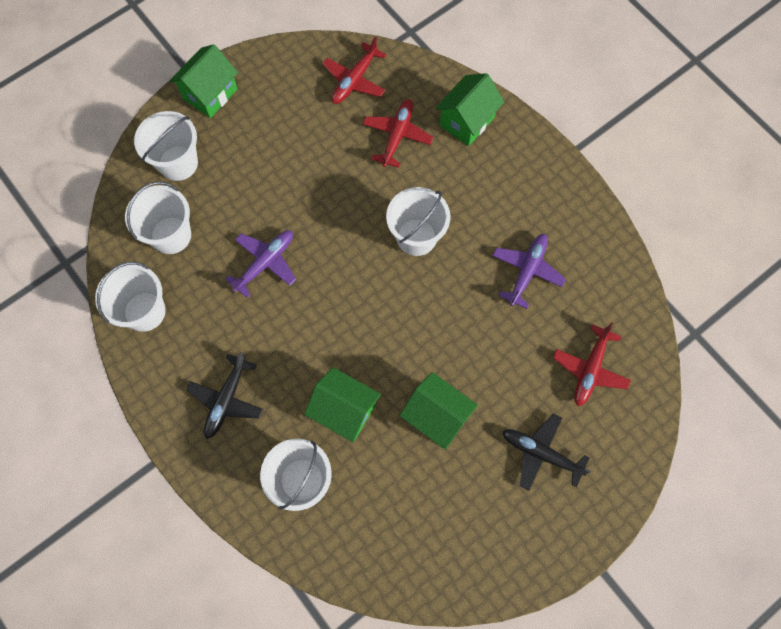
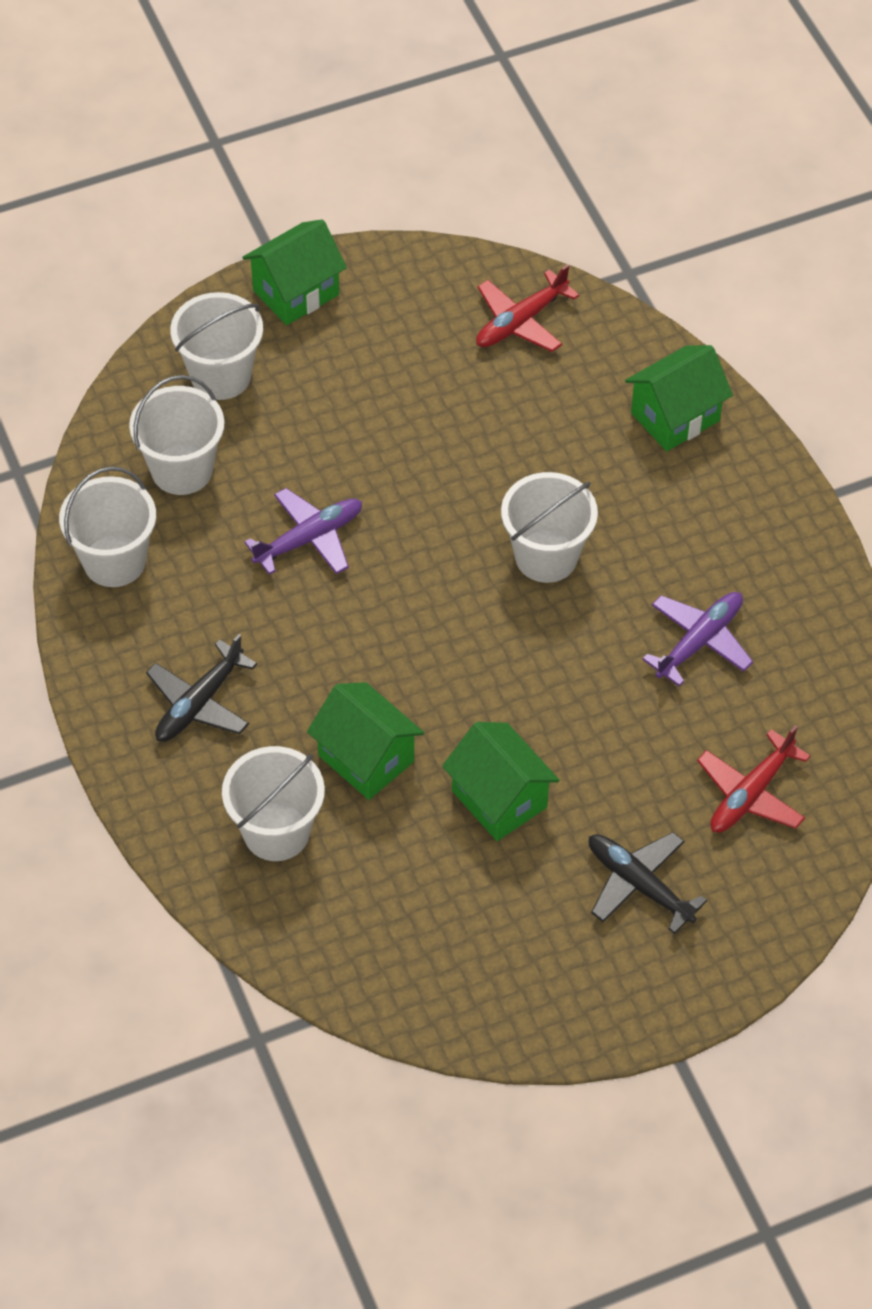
camera: 15 degrees right, 15 degrees down
(397, 136) = (561, 413): red plane -> none

